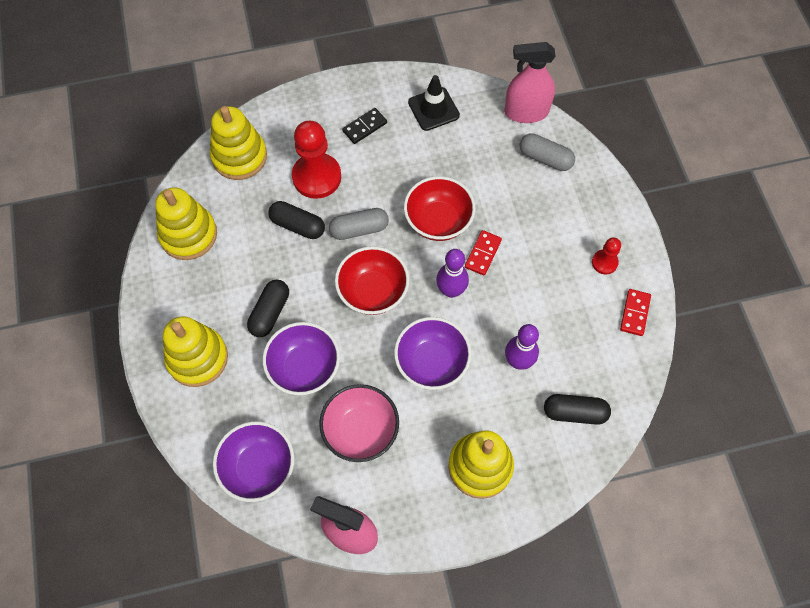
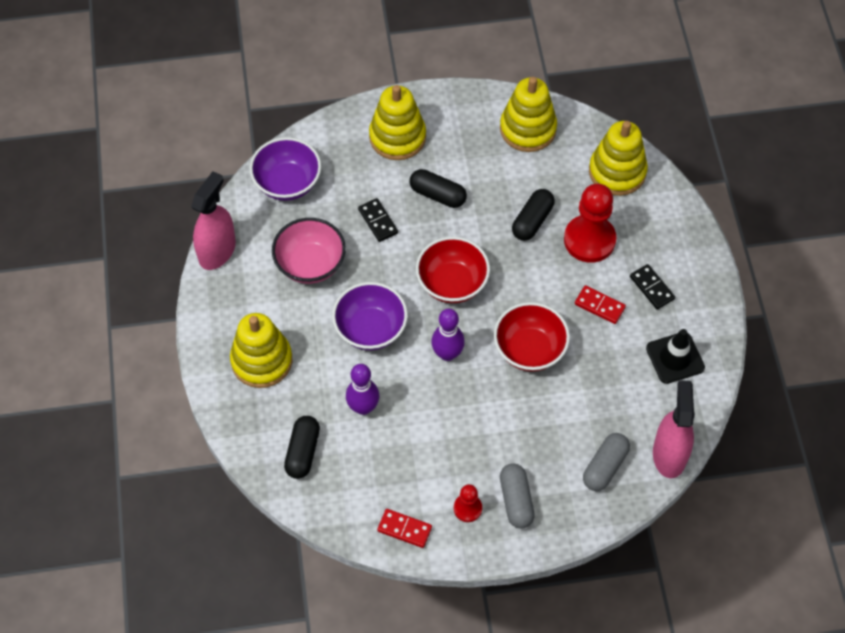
camera: 95 degrees right, 5 degrees down
(304, 368) = (378, 221): purple bowl -> black domino
(359, 229) = (524, 275): grey capsule -> grey capsule (516, 500)
(483, 254) = (487, 388): red domino -> red domino (599, 306)

